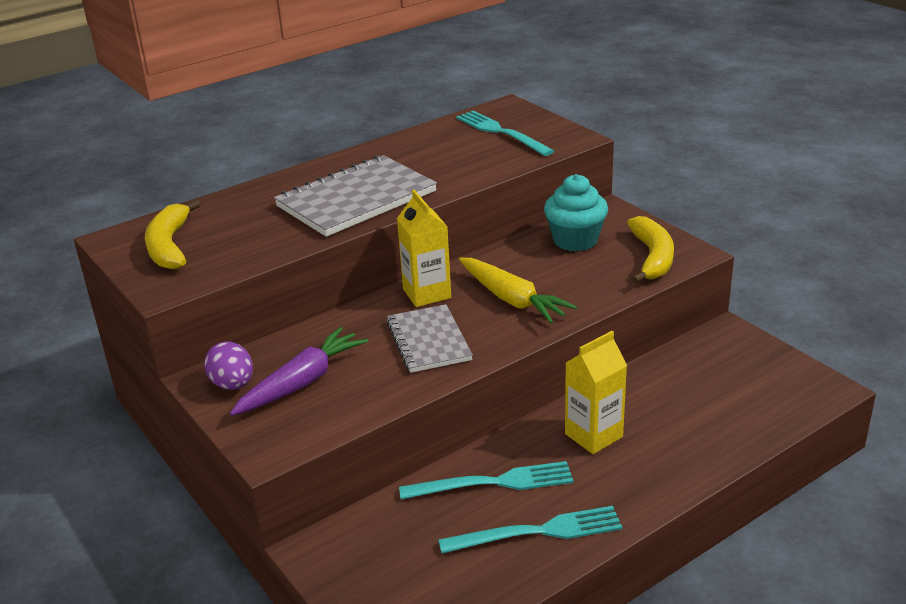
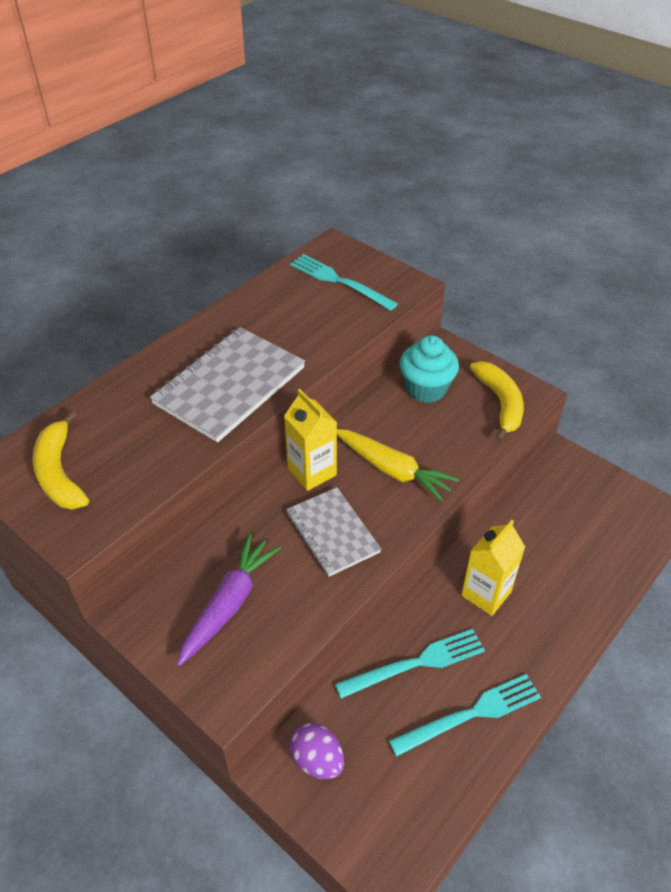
camera: 15 degrees left, 15 degrees up
(233, 384) = (162, 616): purple egg -> purple egg (317, 760)

